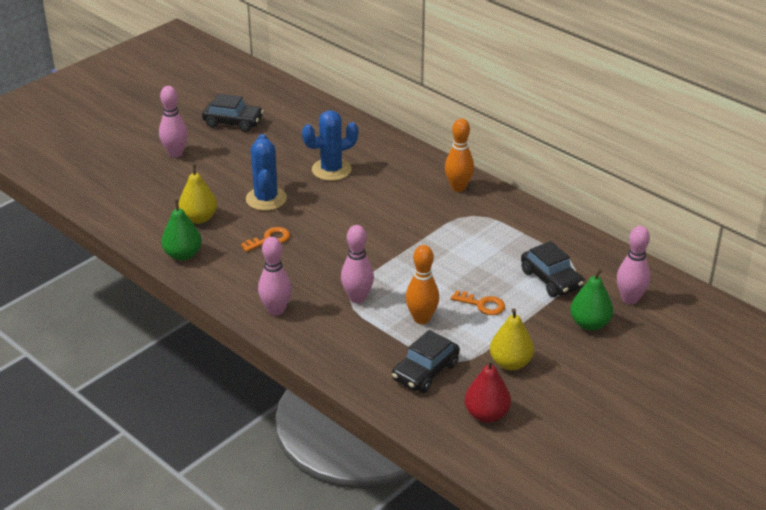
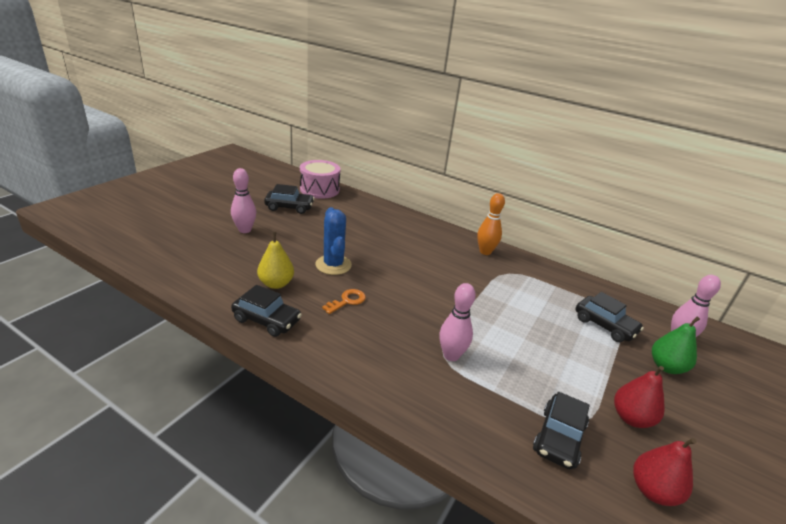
camera: 15 degrees left, 5 degrees down
(183, 255) = (267, 320): green pear -> black car
(276, 310) = (377, 375): pink bowling pin -> none
(278, 95) = (319, 189): none -> pink drum
(331, 170) = (380, 240): blue cactus -> none
(421, 319) = (521, 373): orange bowling pin -> none
(482, 305) = (565, 354): orange key -> none
(510, 363) = (631, 418): yellow pear -> red pear

